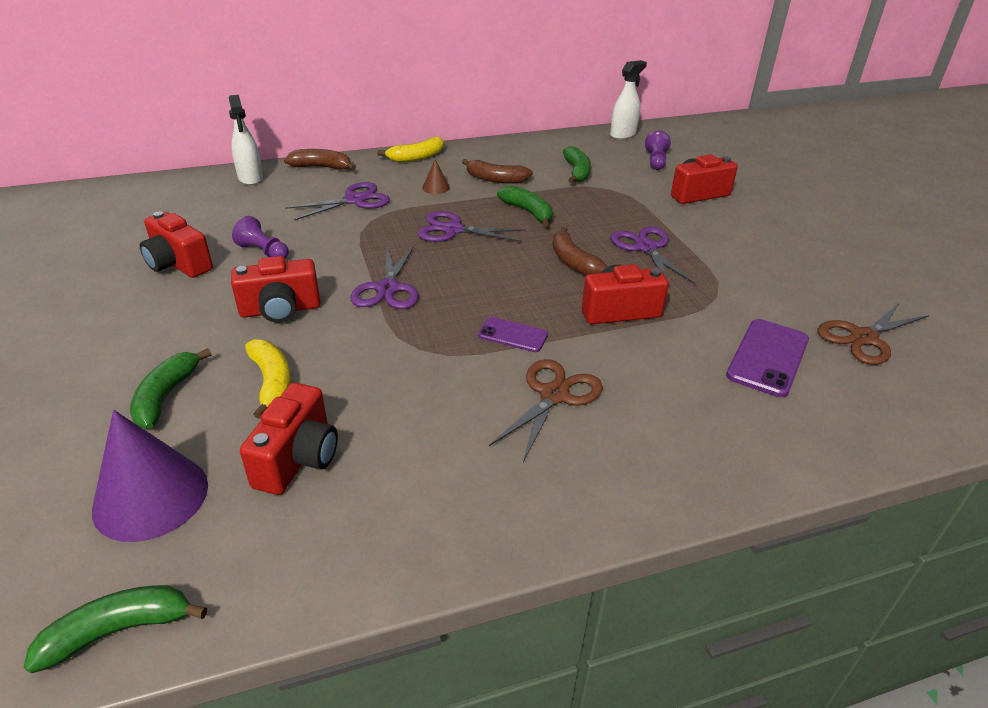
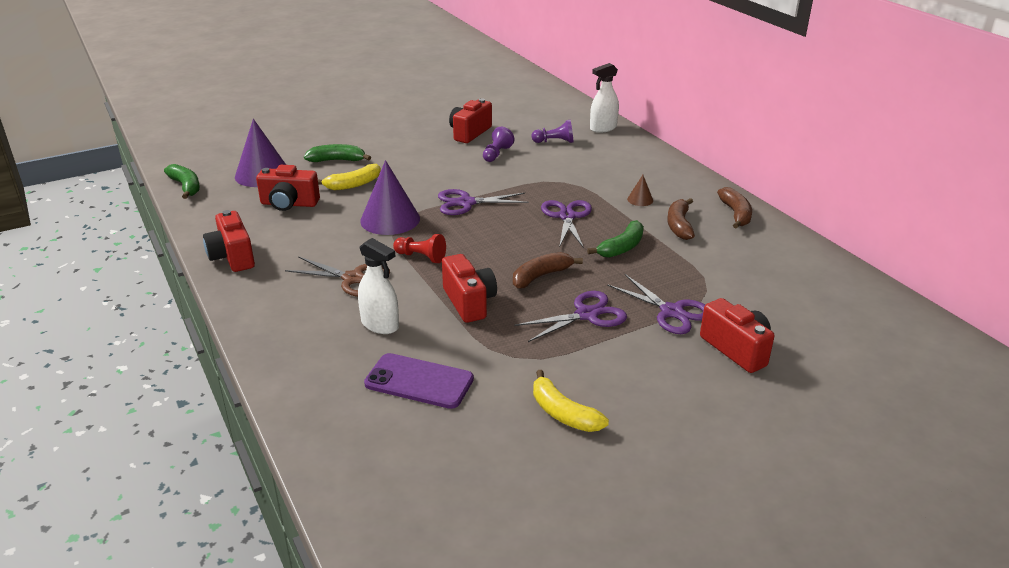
camera: 80 degrees right, 5 degrees down
(280, 310) = (428, 173): red camera -> red camera (232, 257)
(322, 167) = (642, 149): brown banana -> brown banana (735, 214)
(355, 200) = (592, 171): purple scissors -> purple scissors (671, 312)
(404, 353) = (390, 219): none -> purple cone
(416, 157) = (695, 183): yellow banana -> yellow banana (563, 413)
(513, 335) = (421, 257): purple phone -> red pawn
(577, 172) = (733, 268): green banana -> none
(623, 134) = (872, 294): white spray bottle -> white spray bottle (380, 325)
(656, 161) = (809, 319): purple pawn -> purple pawn (555, 142)
(863, 338) = (467, 448): brown scissors -> none

